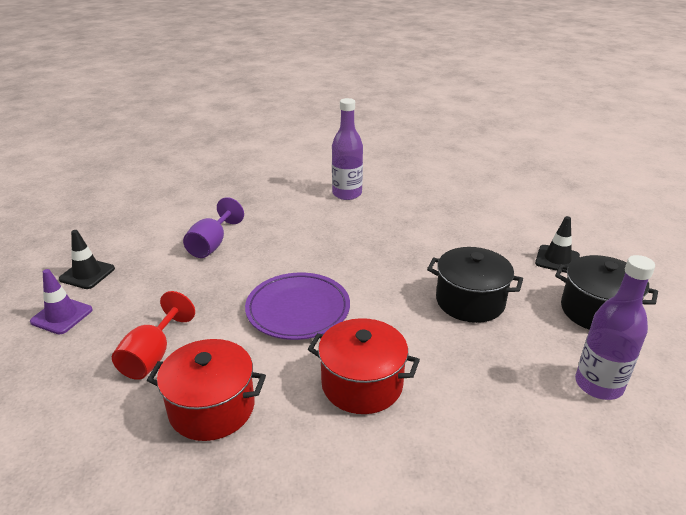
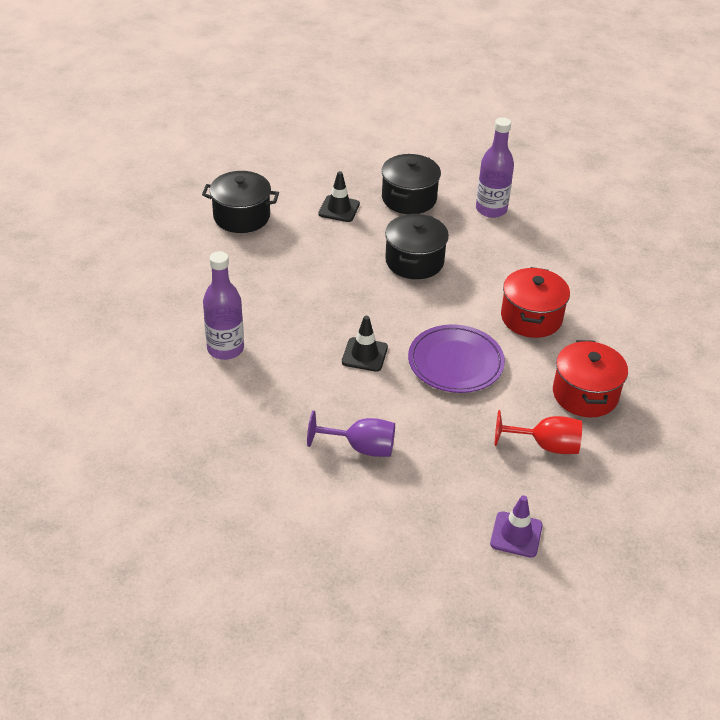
camera: 100 degrees left, 10 degrees up
(87, 274) = (442, 542): black traffic cone -> black traffic cone (364, 355)
(527, 206) = (241, 216): none -> black pot

